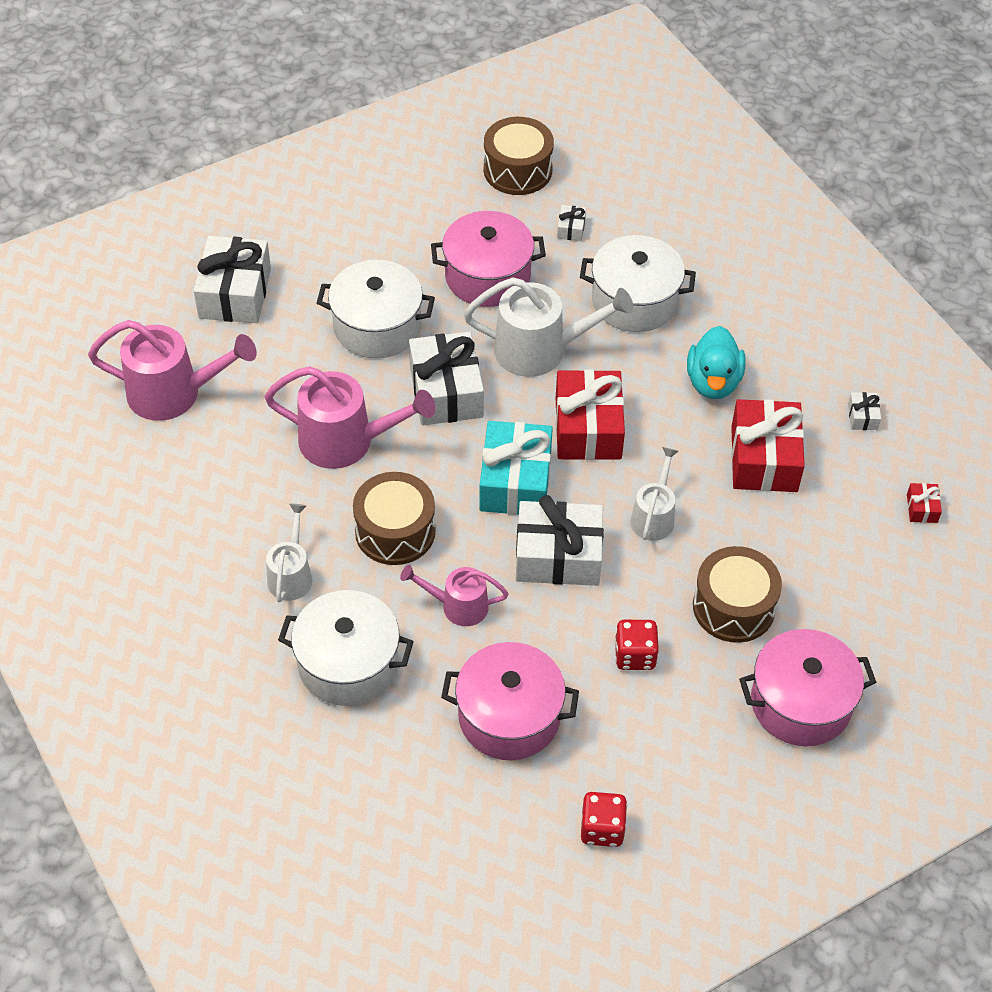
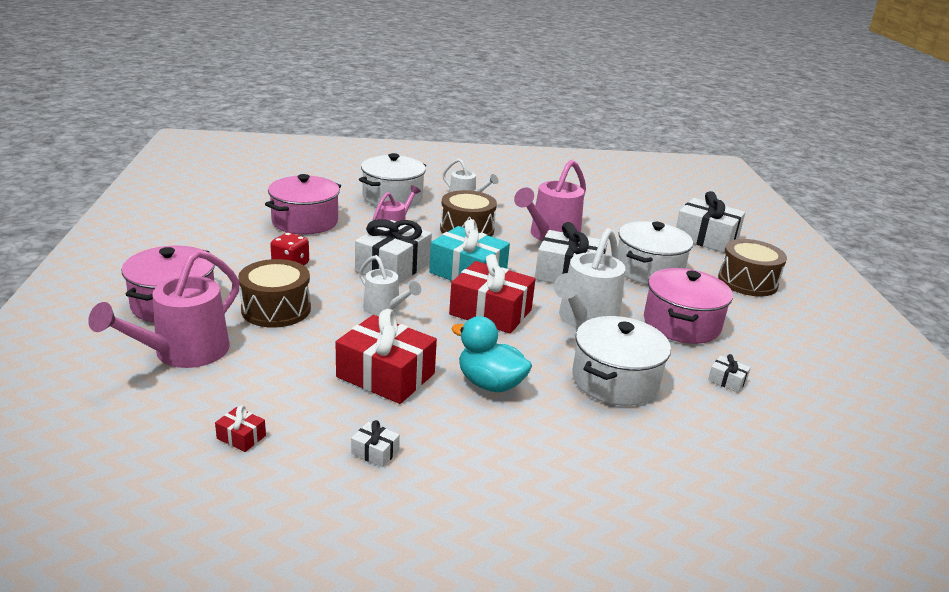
camera: 115 degrees right, 25 degrees down
(175, 393) = (626, 205): pink watering can -> pink watering can (183, 353)
(517, 170) = (820, 380): brown drum -> brown drum (747, 282)
(602, 829) = (204, 222): red dice -> none

